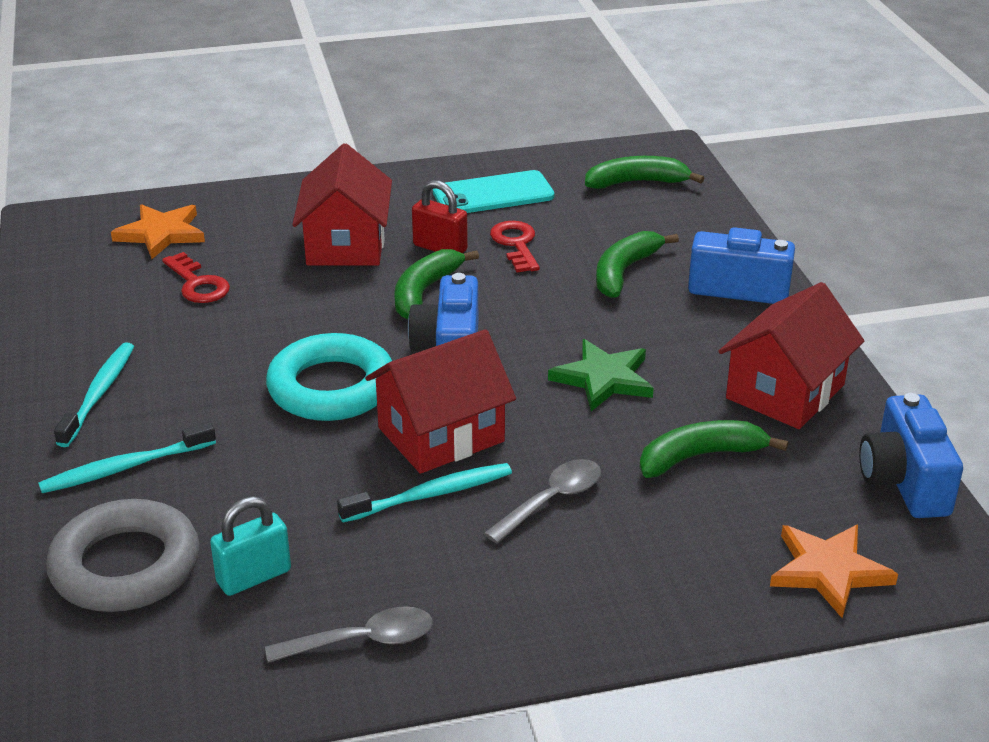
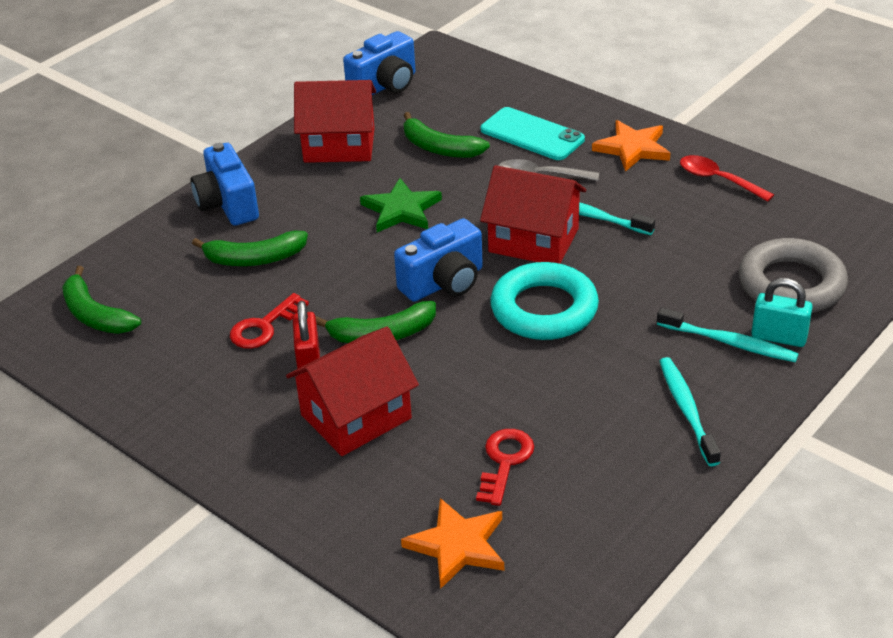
camera: 125 degrees left, 5 degrees up
(99, 394) = (687, 410): turquoise toothbrush -> turquoise toothbrush turned 105 degrees clockwise
(254, 577) = (731, 236): turquoise padlock -> turquoise padlock (779, 337)
(363, 641) = (718, 180): grey spoon -> red spoon
(493, 194) = (188, 382): turquoise phone -> turquoise phone (532, 134)
(829, 571) = (486, 82): orange star -> orange star (632, 148)

